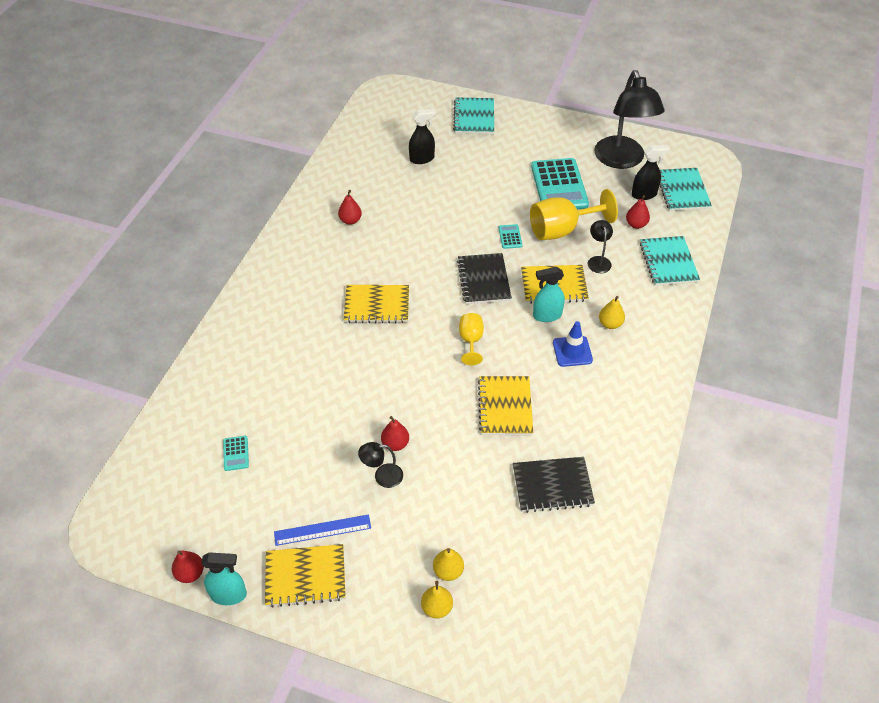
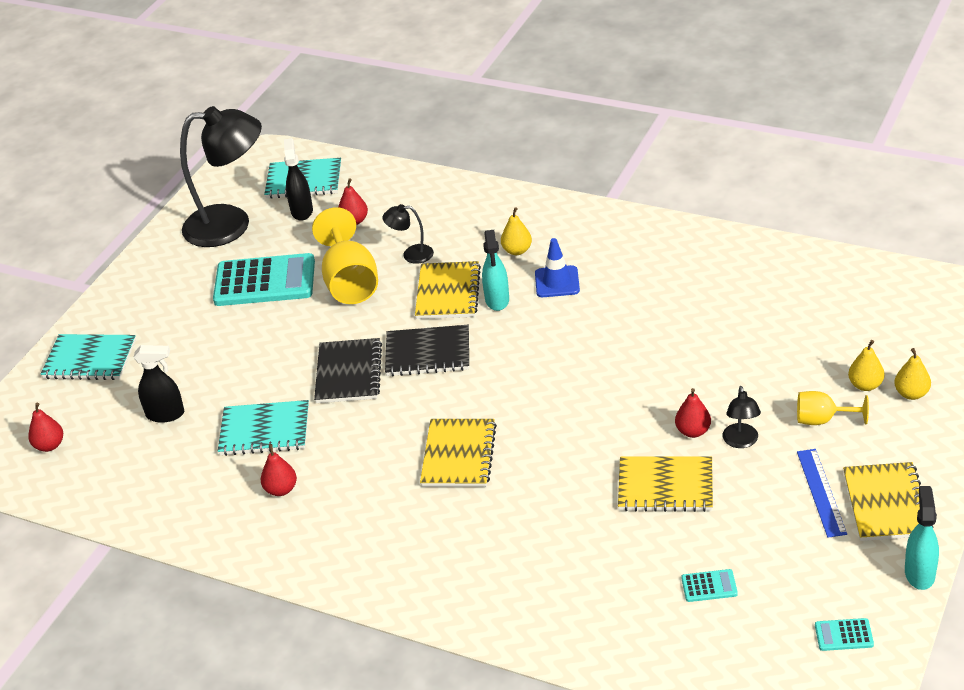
camera: 80 degrees left, 10 degrees down
(190, 573) = (895, 614): red pear -> red pear (49, 445)
(422, 159) = (165, 414): black spray bottle -> black spray bottle turned 105 degrees clockwise
(471, 341) = (532, 365): yellow goblet -> yellow goblet (822, 420)
(505, 407) = (638, 338): yellow notebook -> yellow notebook (665, 486)
(510, 237) = (352, 328): turquoise calculator -> turquoise calculator (844, 635)
(552, 486) = (749, 304): black notebook -> black notebook (348, 373)
(668, 262) = (424, 200): turquoise notebook -> turquoise notebook (265, 430)

